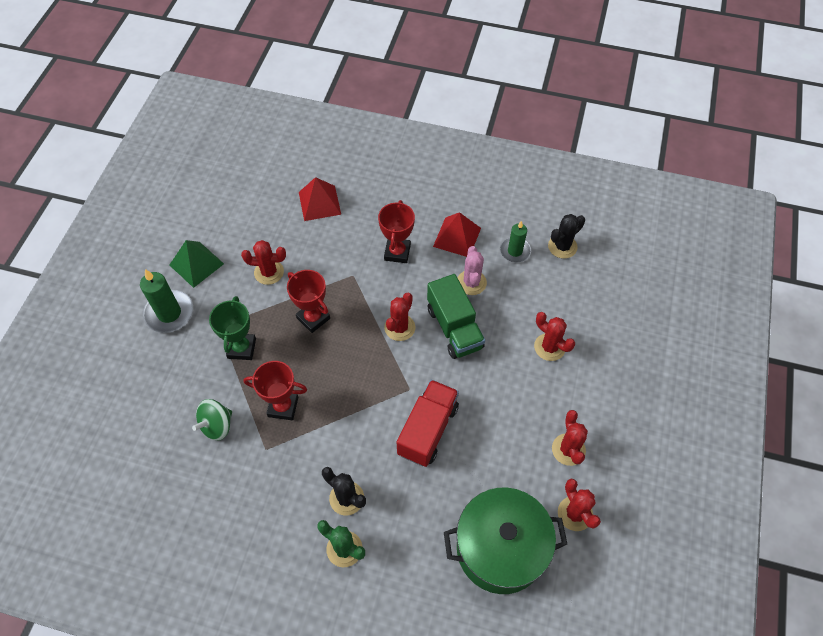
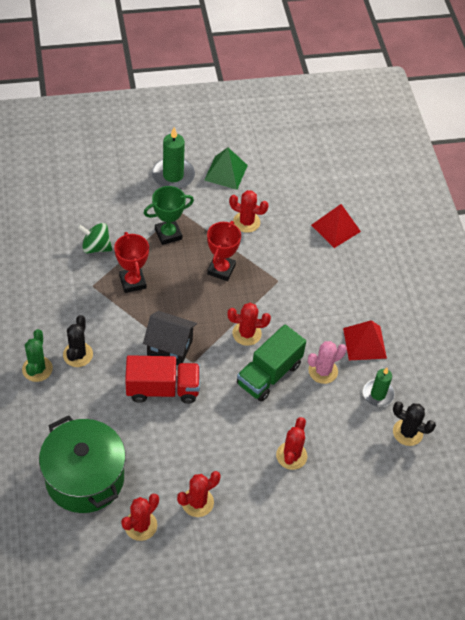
camera: 60 degrees right, 5 degrees down
(269, 272) = (246, 222): red cactus -> red cactus turned 45 degrees counterclockwise
(382, 403) = (170, 348): none -> black house
(397, 252) = (320, 304): red trophy -> none

